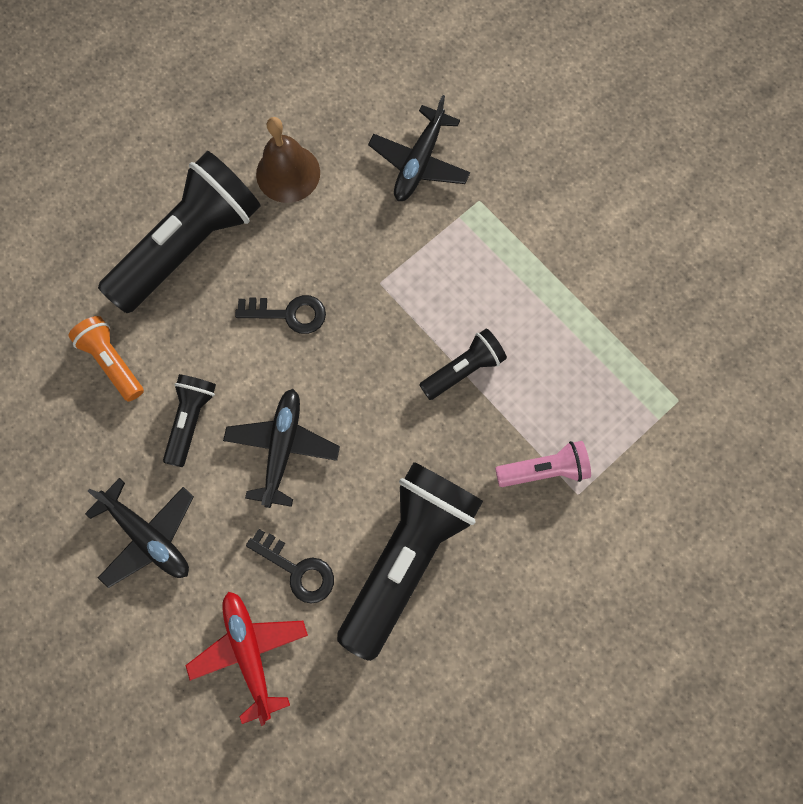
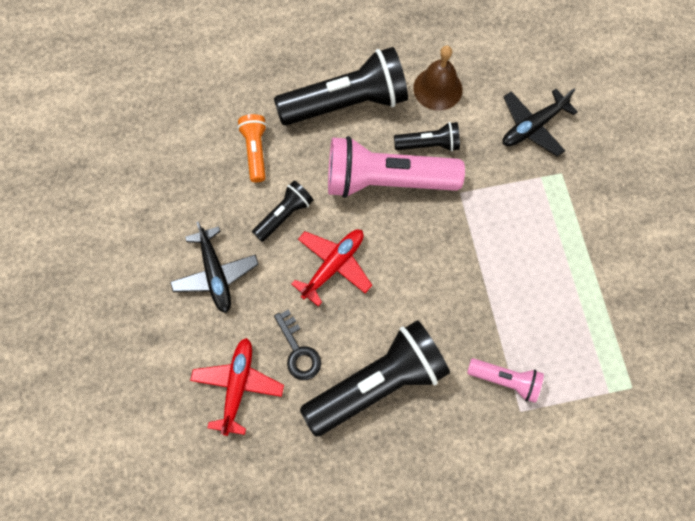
camera: 30 degrees right, 5 degrees down
(283, 447) = (333, 265): black plane -> red plane
(289, 314) = (386, 181): black key -> pink flashlight
(463, 369) = (486, 281): black flashlight -> black flashlight (428, 144)

